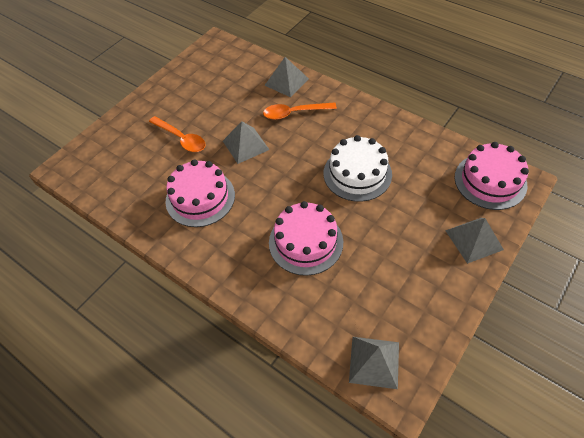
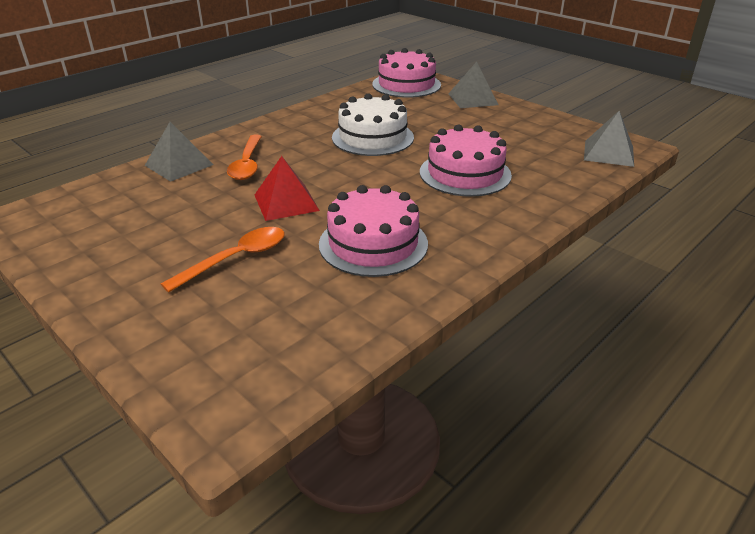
camera: 85 degrees left, 20 degrees down
(246, 145) = (286, 202): grey pyramid -> red pyramid

